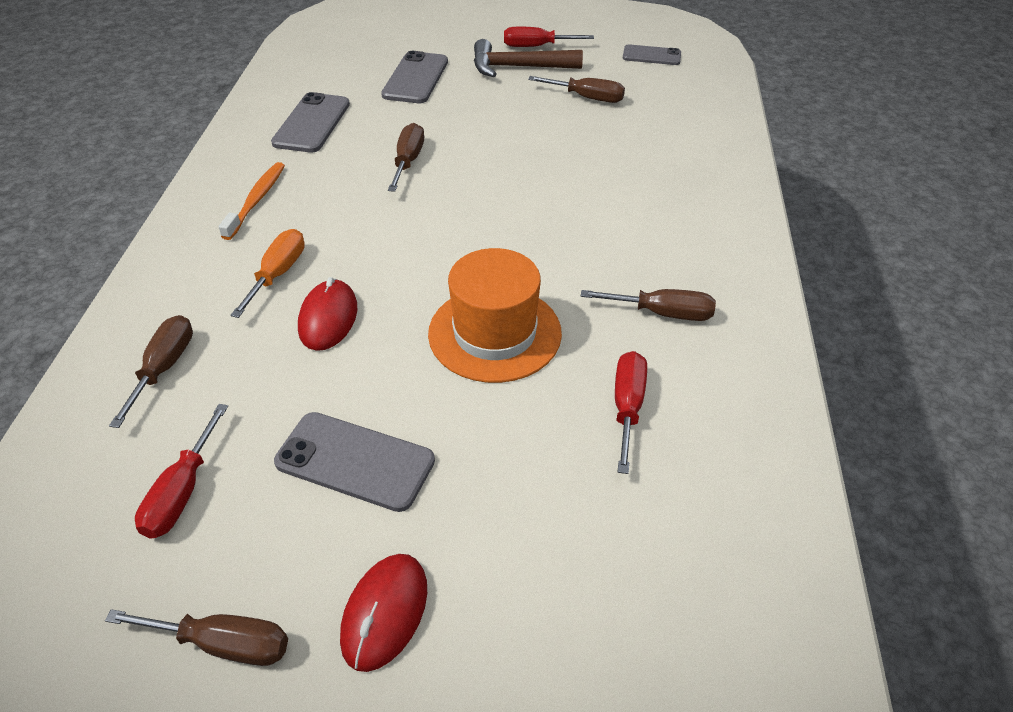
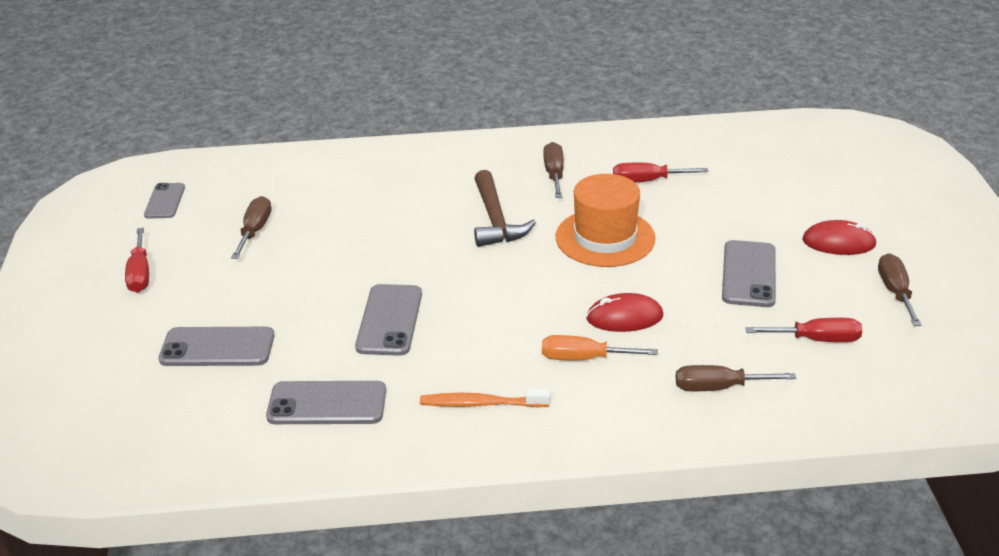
camera: 100 degrees left, 10 degrees down
(408, 161) = (389, 320): brown screwdriver -> grey phone
(518, 67) = (190, 279): brown hammer -> brown hammer (495, 220)

